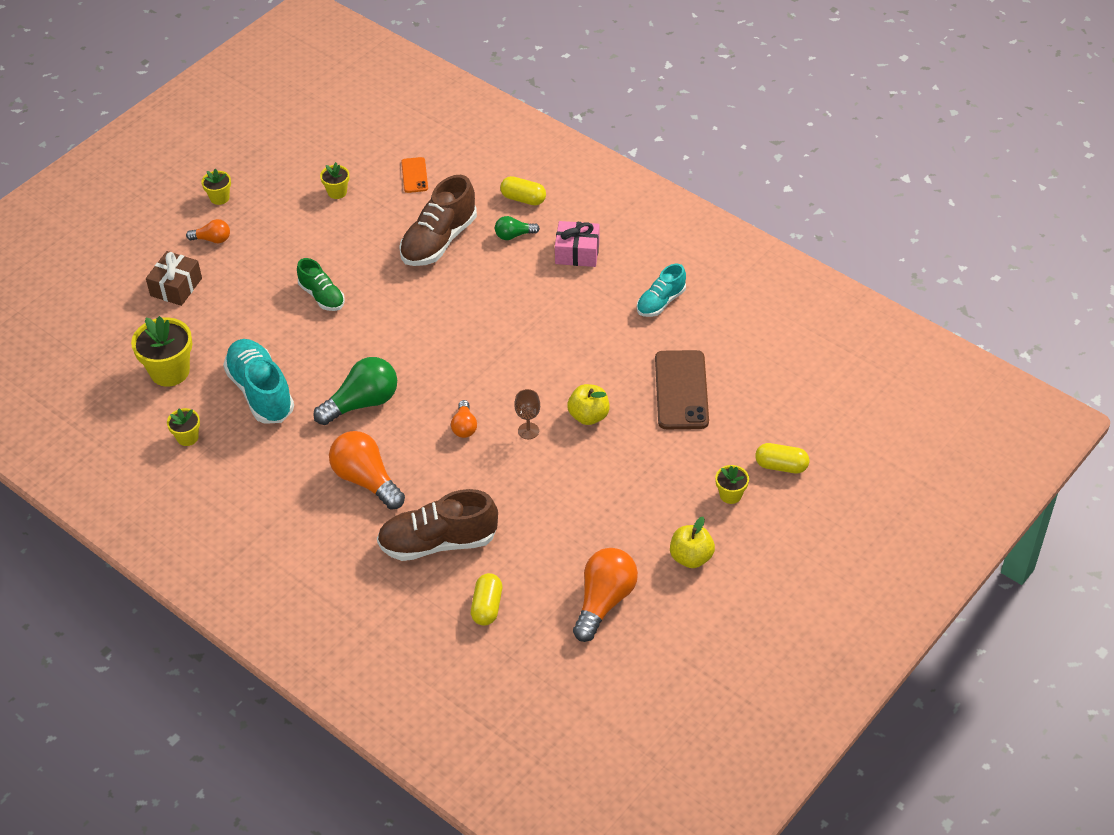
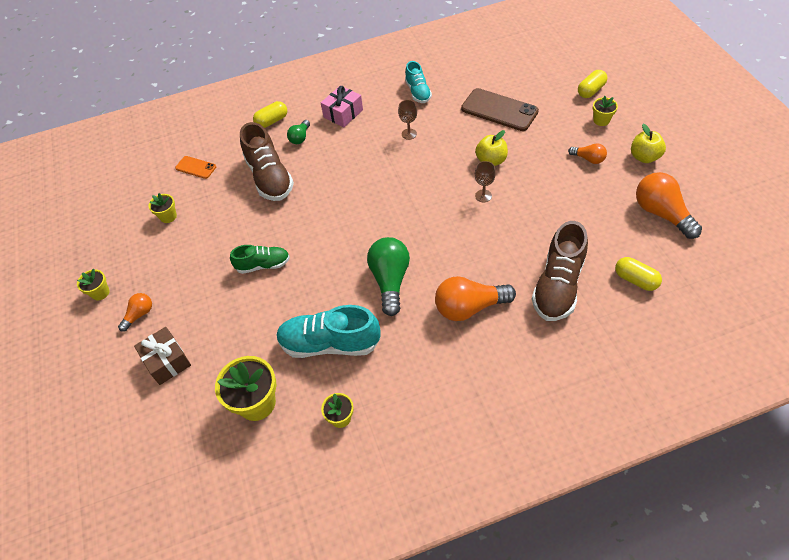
camera: 55 degrees left, 5 degrees up
(464, 426) = (455, 229): orange light bulb -> orange light bulb (588, 159)
(583, 325) = (409, 134): none -> brown goblet

